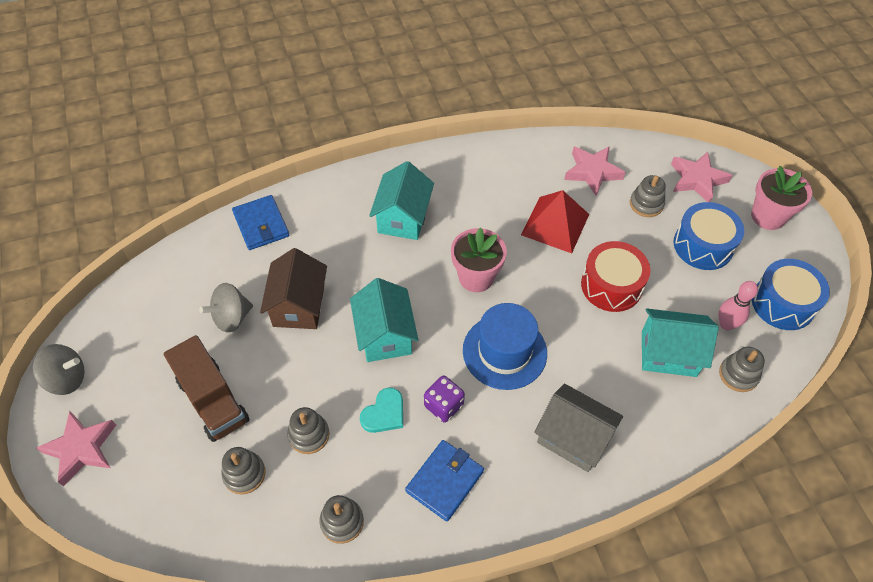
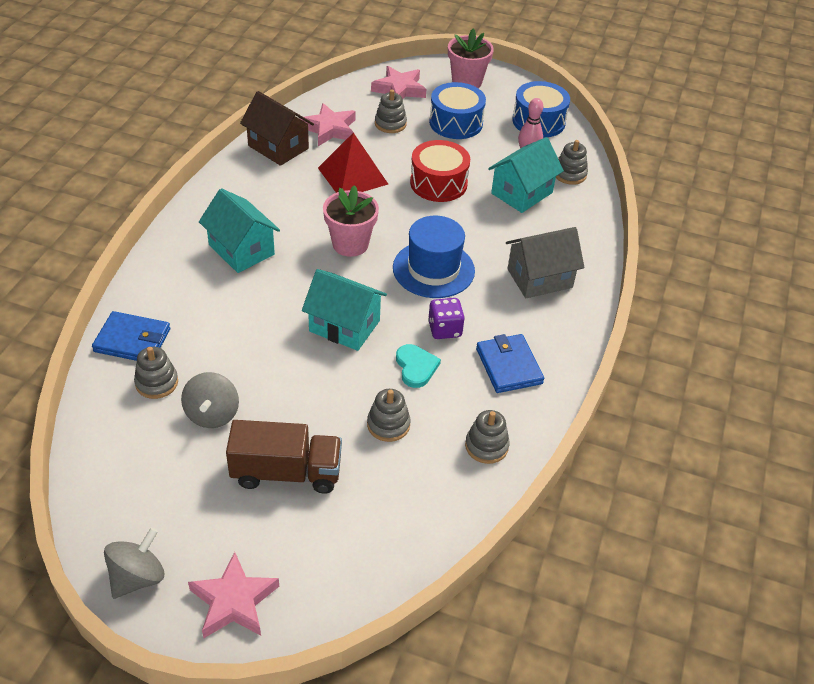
camera: 55 degrees left, 10 degrees down
(244, 474) = (383, 487): grey stacking toy -> grey stacking toy (157, 383)
(299, 306) = (253, 362): brown house -> brown house (278, 147)

